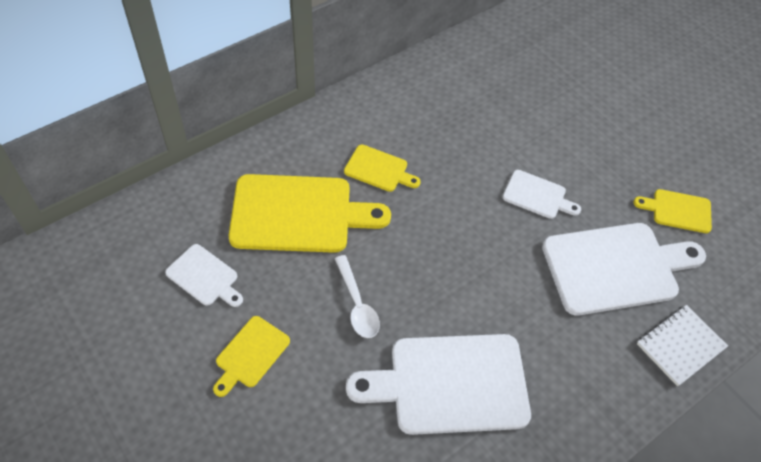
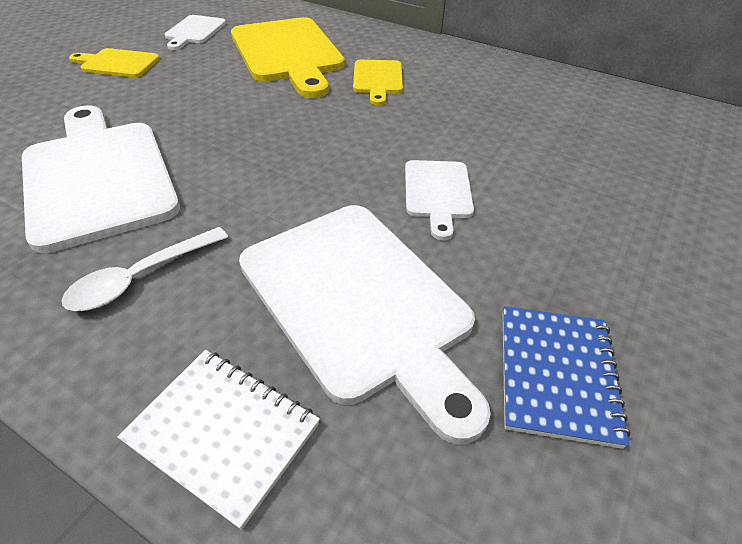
camera: 70 degrees right, 10 degrees down
(357, 304) = (192, 100): white spoon -> white spoon (141, 277)
(678, 211) = (556, 374): yellow cutting board -> blue notebook

